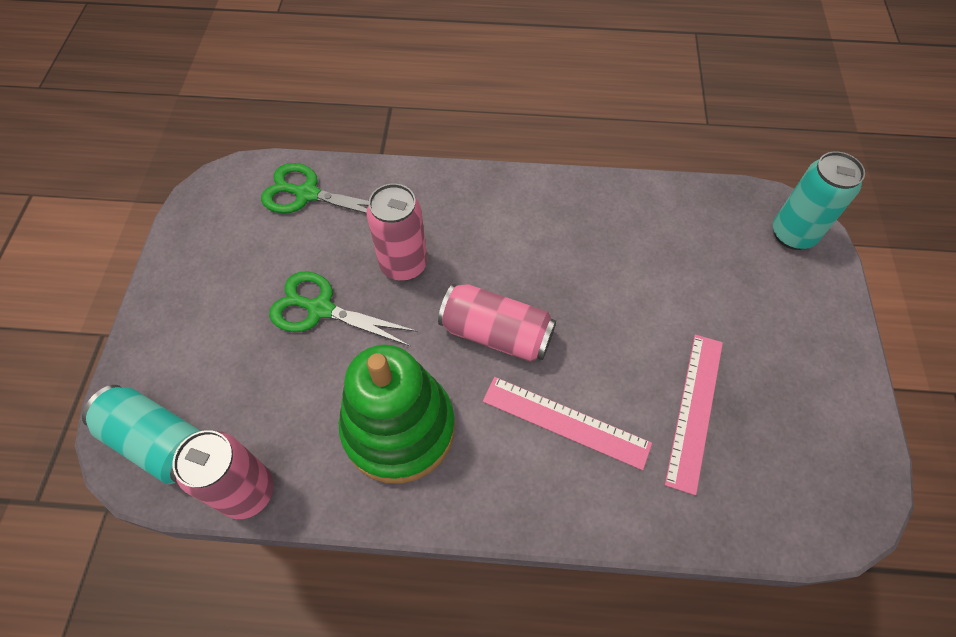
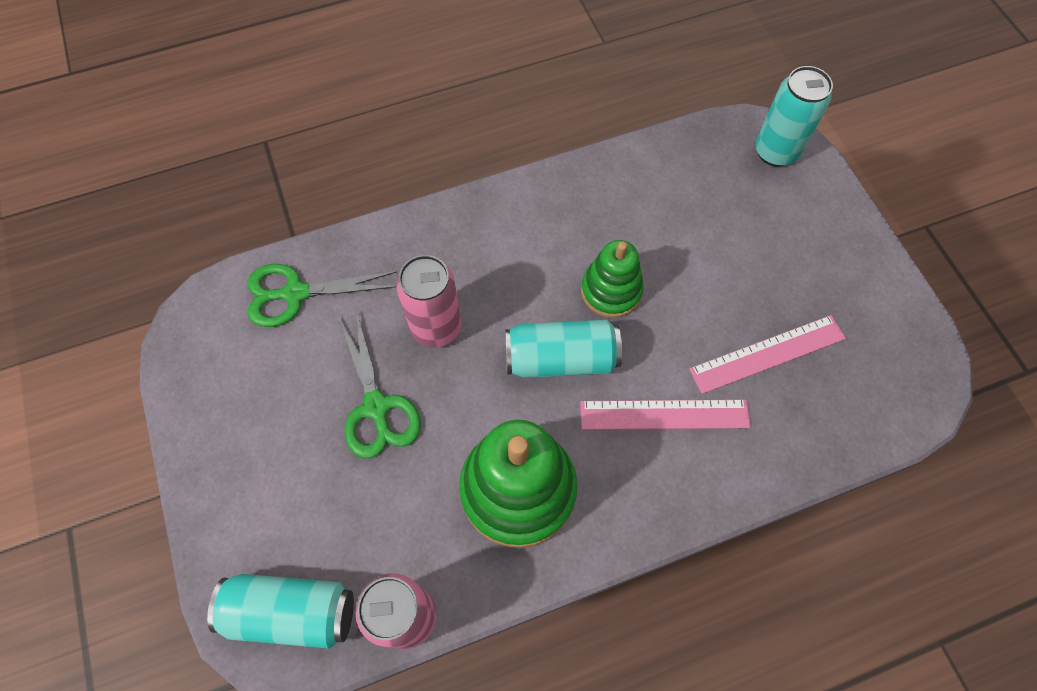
camera: 25 degrees left, 5 degrees up
(320, 309) = (377, 408): green scissors -> green scissors turned 105 degrees counterclockwise
(496, 334) = (561, 359): pink can -> turquoise can
(572, 295) = (611, 291): none -> green stacking toy
(694, 410) = (767, 354): pink ruler -> pink ruler turned 75 degrees clockwise

